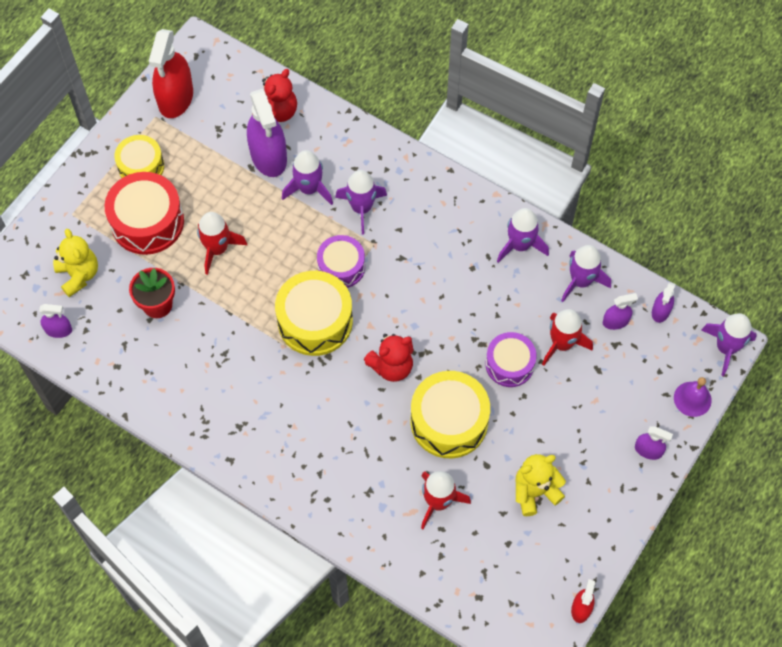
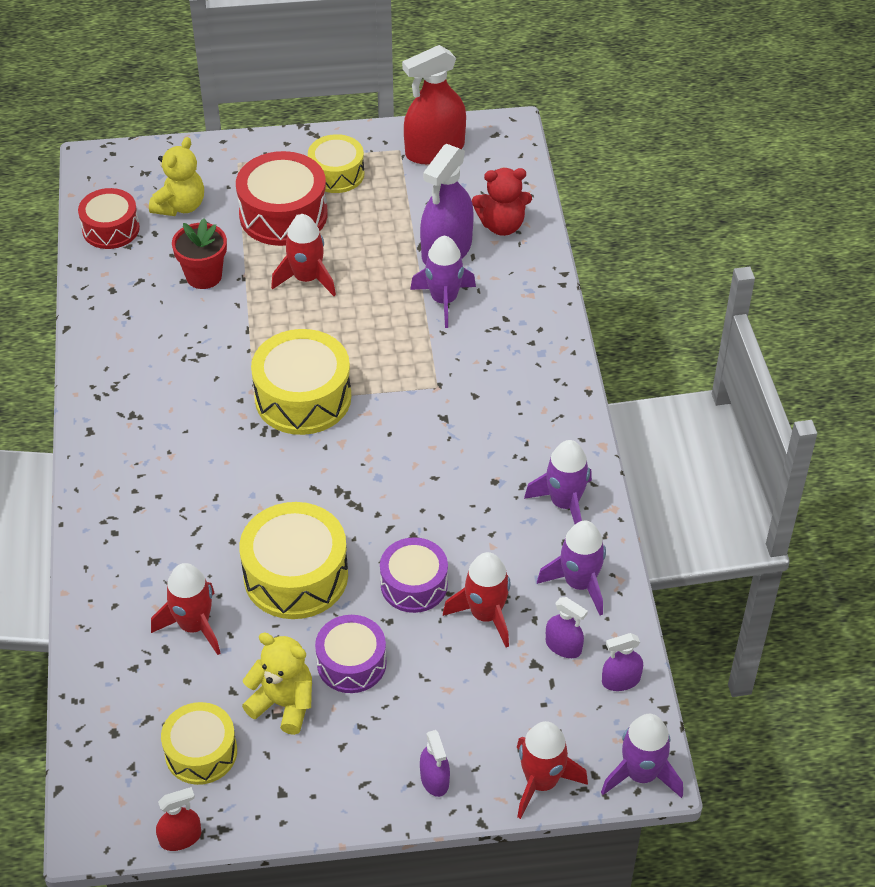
camera: 50 degrees right, 15 degrees down
(58, 330) = (111, 229): purple spray bottle -> red drum
(341, 267) = (384, 379): purple drum -> purple drum (351, 663)
(361, 208) = (466, 352): purple rocket -> none
(391, 366) = (312, 489): red teddy bear -> none
(532, 559) = (201, 752): none -> yellow drum
(692, 399) = (541, 782): purple bell -> red rocket

